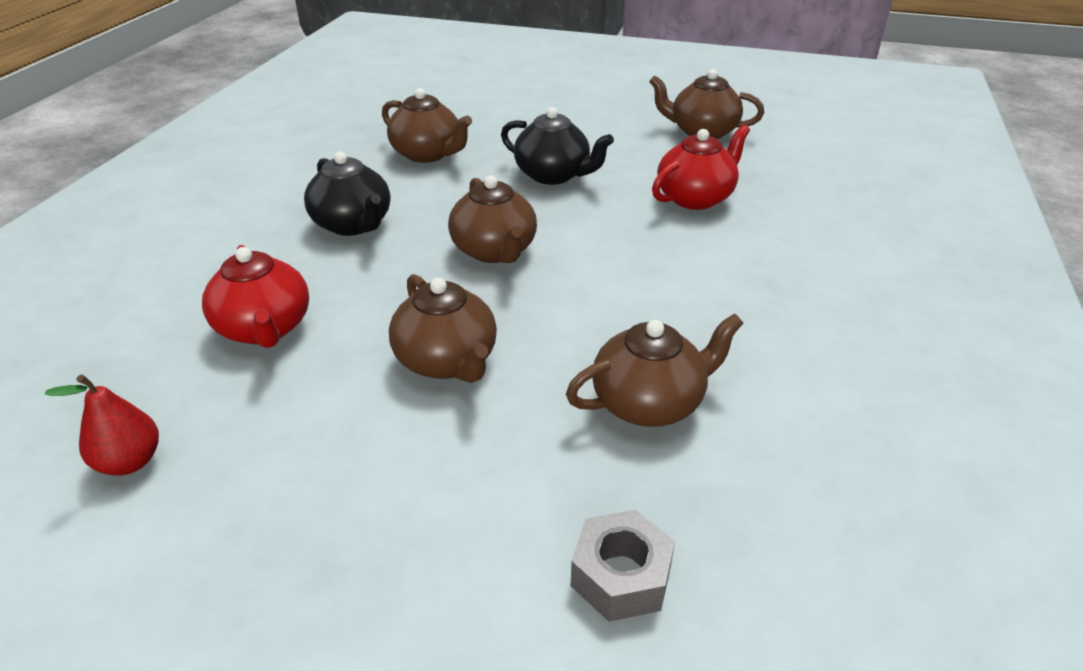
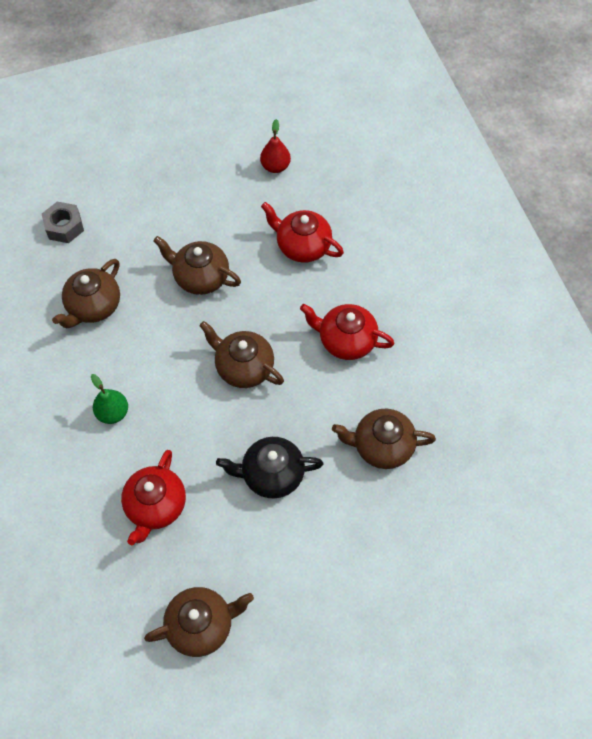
camera: 145 degrees right, 25 degrees up
(353, 224) = (346, 340): black teapot -> red teapot
(698, 278) = (113, 413): none -> green pear

